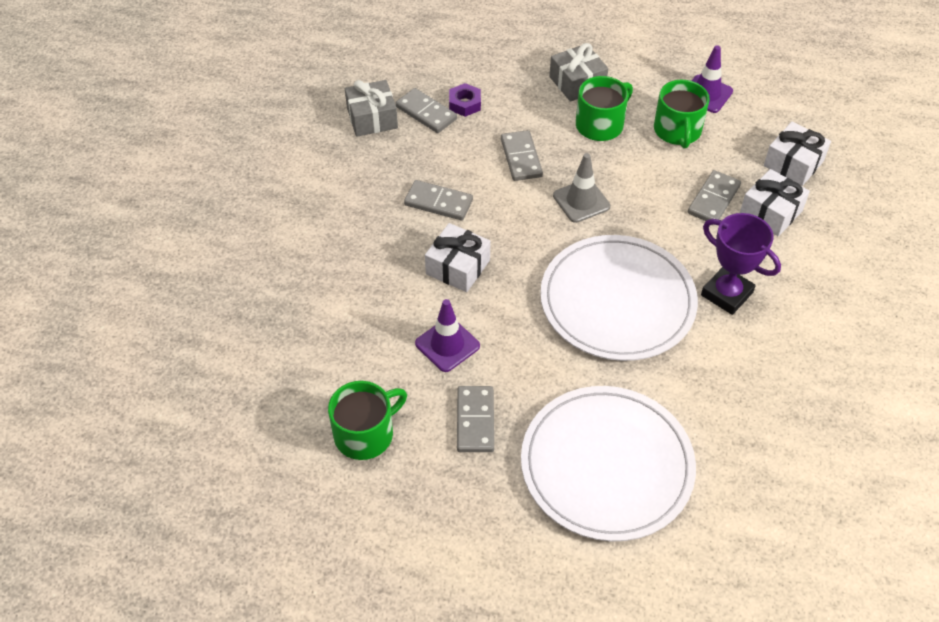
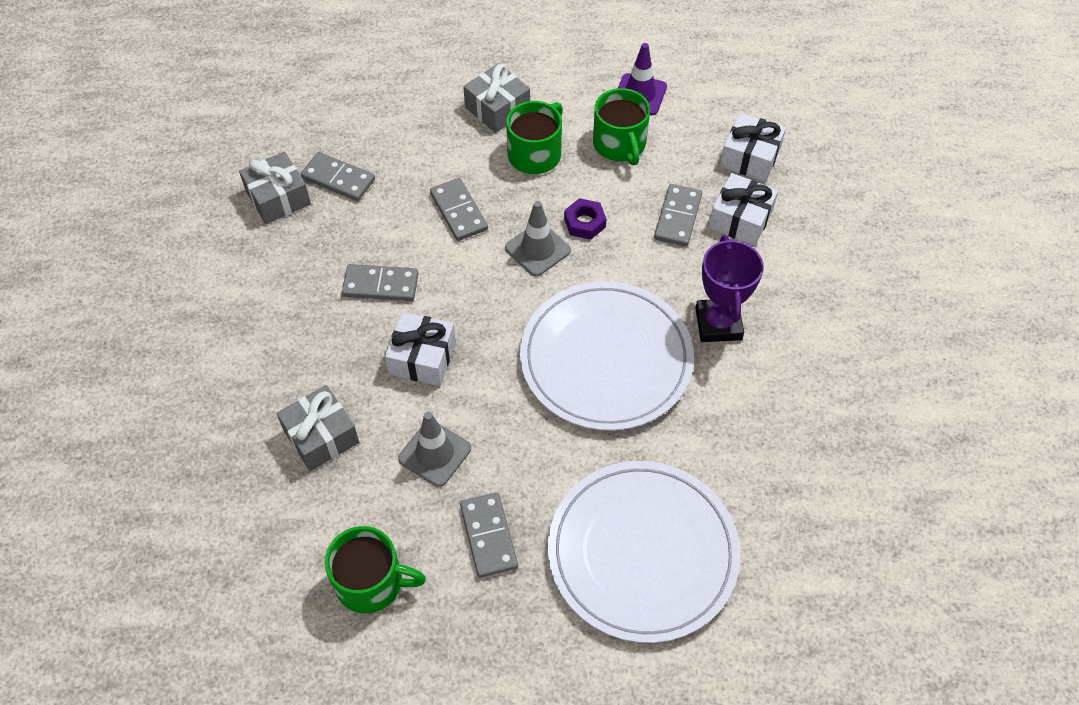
camera: 15 degrees left, 5 degrees up
(356, 310) = (321, 436): none -> grey gift
(365, 434) = (371, 582): green mug -> green mug turned 60 degrees clockwise
(447, 345) = (434, 453): purple traffic cone -> grey traffic cone
(465, 104) = (379, 159): purple nut -> purple nut (584, 223)
(726, 294) = (718, 324): purple trophy -> purple trophy turned 60 degrees clockwise

